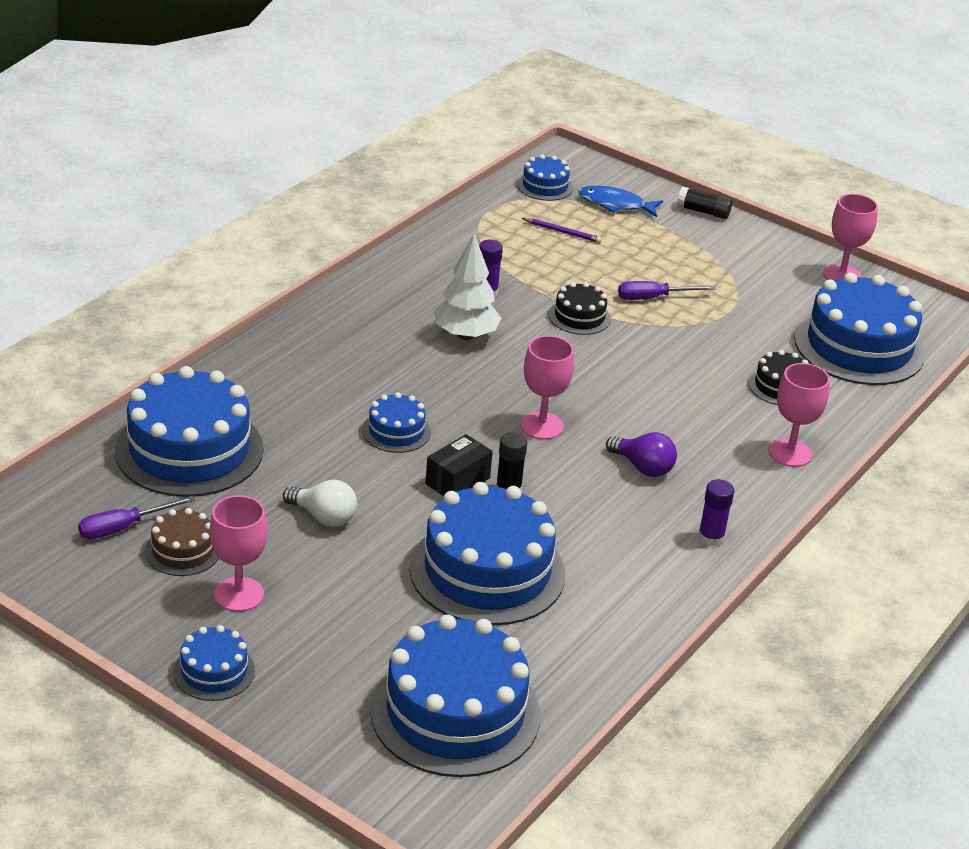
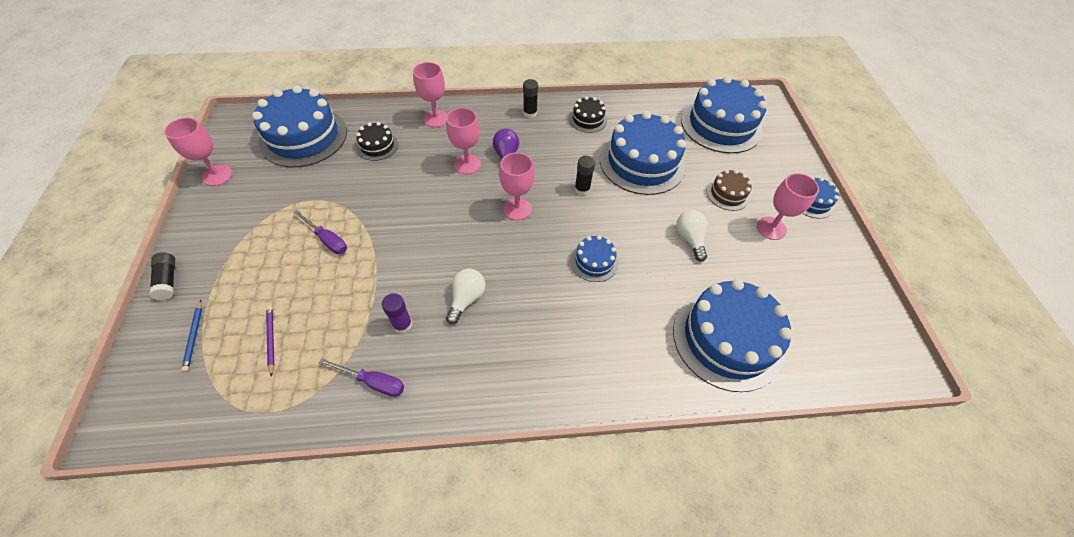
camera: 130 degrees left, 20 degrees up
(123, 527) = (808, 309): purple screwdriver -> purple screwdriver (373, 382)
(183, 550) = (783, 271): brown cake -> brown cake (727, 194)
(457, 481) = (599, 210): black box -> none
(466, 335) = (466, 299): white tree -> white light bulb
(545, 186) = (192, 403): blue cake -> none
(579, 317) = (386, 259): black cake -> black cake (588, 119)
(615, 204) = (194, 336): blue fish -> blue pencil
(664, 431) = (467, 164): none -> pink goblet
(711, 537) = (530, 113): purple glue stick -> black glue stick

